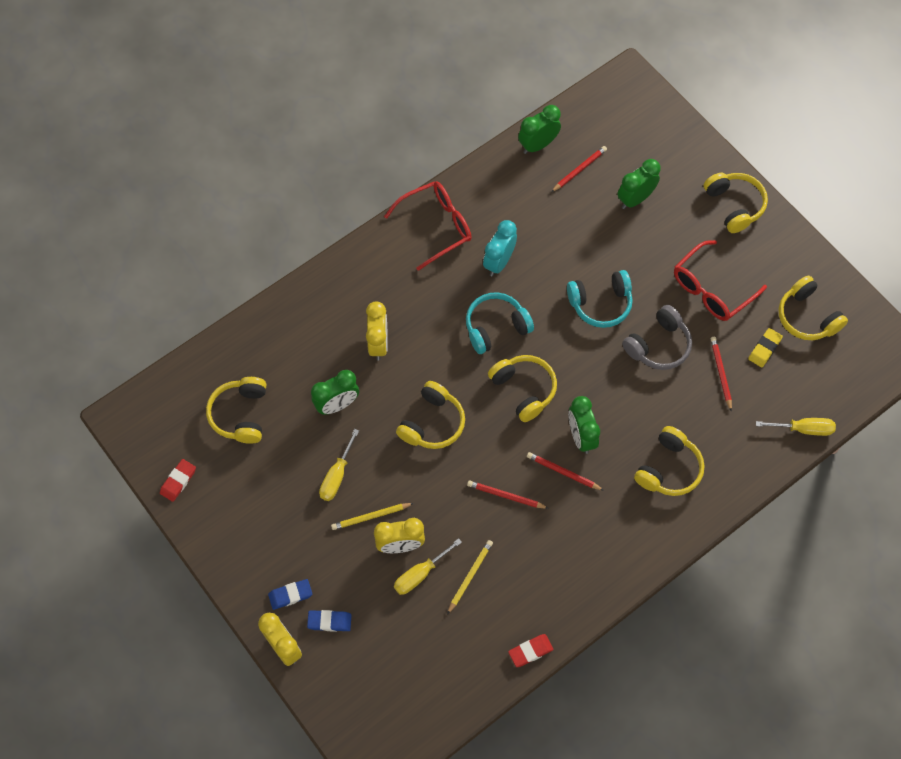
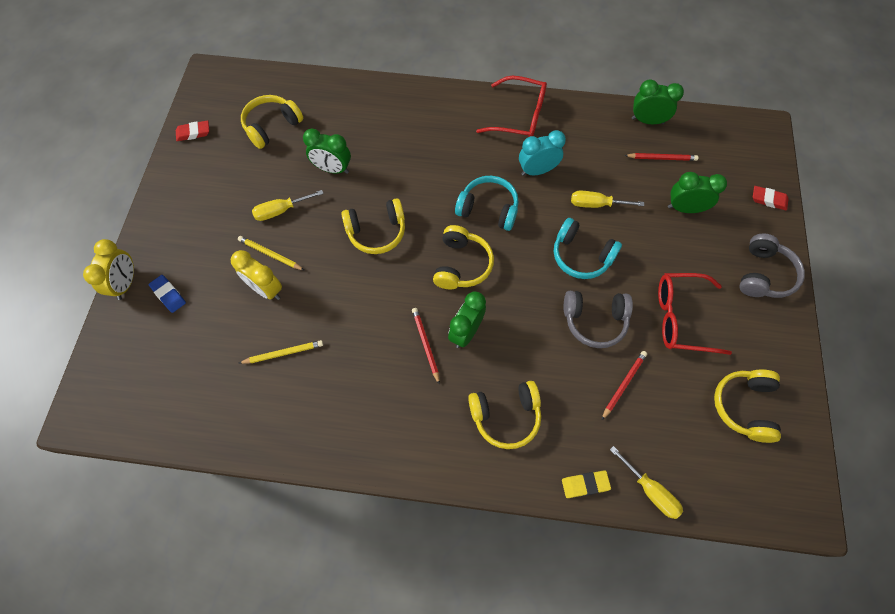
camera: 45 degrees right, 0 degrees up
(290, 595) = (168, 256): blue eraser -> none
(378, 344) = (400, 155): yellow clock -> none
(420, 574) = (255, 320): yellow screwdriver -> yellow screwdriver (596, 204)
(506, 496) = (369, 323): red pencil -> none
(530, 651) = (260, 446): red eraser -> red eraser (768, 200)
(734, 205) = (763, 274): yellow headphones -> grey headphones
(764, 349) = (680, 398): yellow eraser -> yellow eraser (585, 484)

